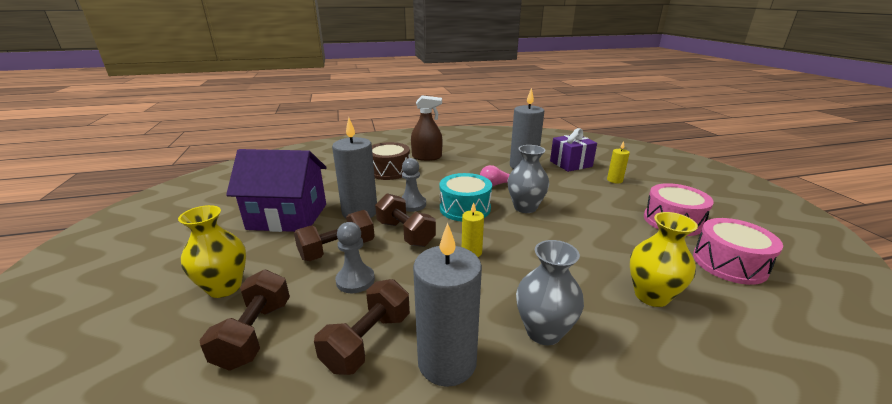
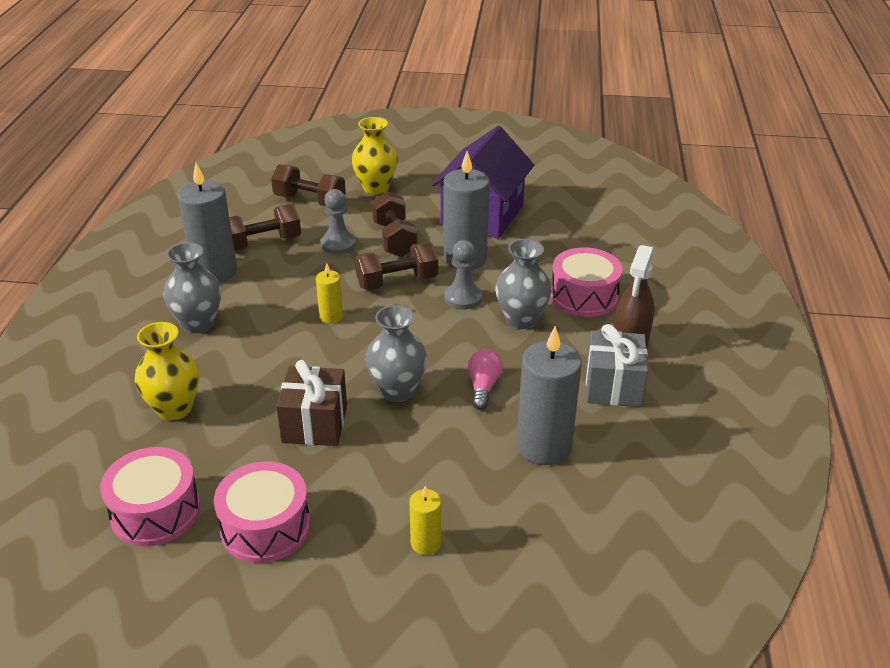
camera: 110 degrees right, 10 degrees up
(368, 341) = (263, 243): brown dumbbell -> brown dumbbell turned 75 degrees counterclockwise
(389, 171) = (584, 296): brown drum -> pink drum
(424, 184) = (521, 319): none -> grey vase
(465, 157) = (613, 386): none -> grey gift
(465, 208) = (427, 337): turquoise drum -> none
(571, 164) = (526, 519): purple gift -> none
(584, 227) = (314, 424): none -> brown gift

